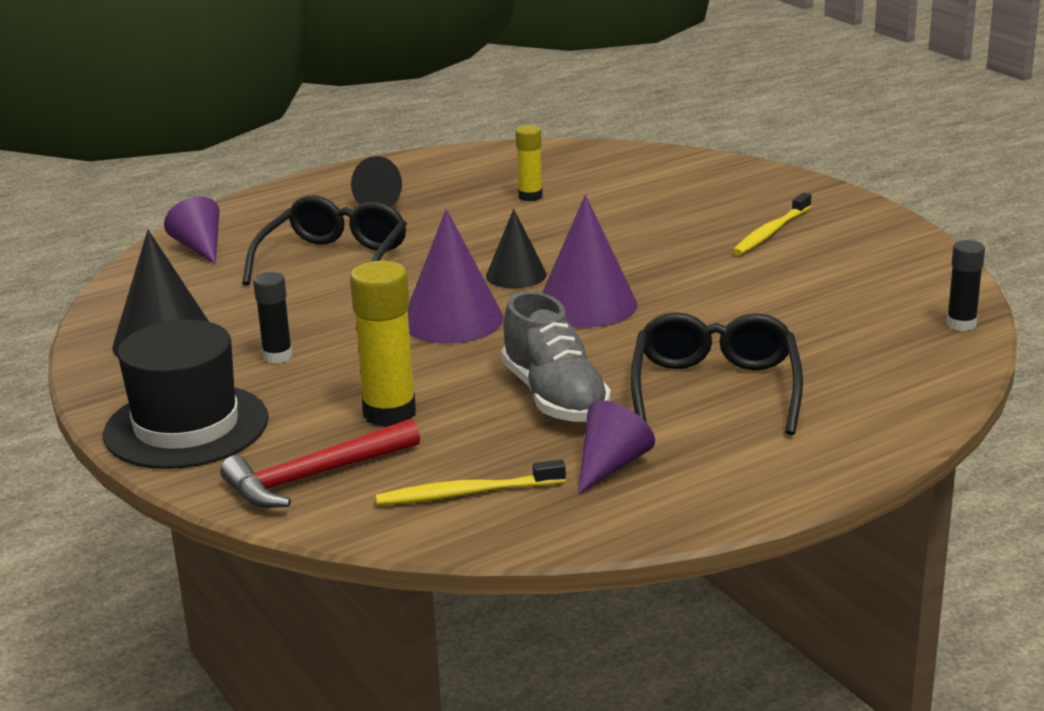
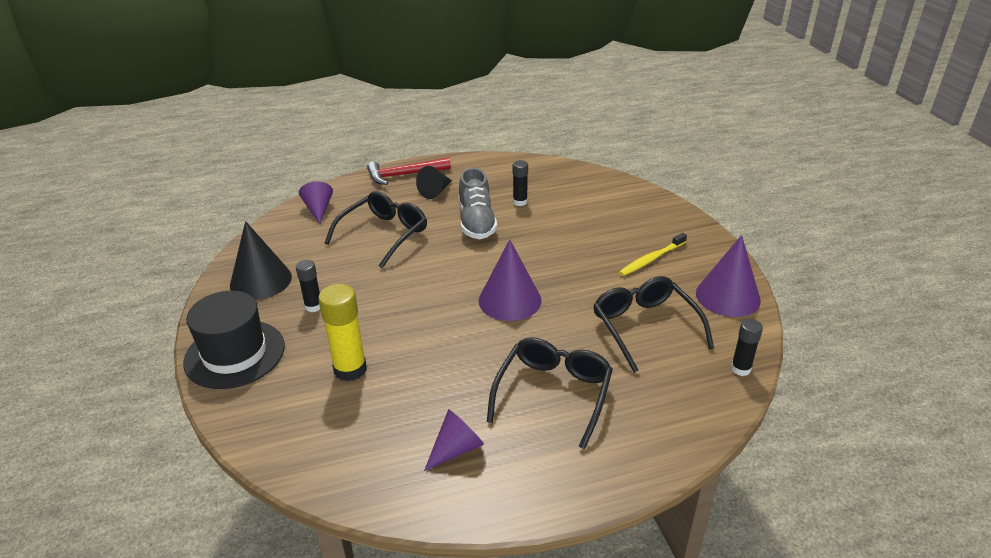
camera: 15 degrees right, 10 degrees up
(315, 476) = (281, 414): red hammer -> red hammer (404, 175)
(452, 320) = (425, 296): purple cone -> purple cone (727, 296)
(465, 493) = (358, 452): yellow toothbrush -> none
(516, 275) = (480, 266): black cone -> none
(530, 196) = (520, 202): yellow glue stick -> black glue stick
(555, 397) = (452, 378): grey shoe -> grey shoe (476, 222)
(804, 303) = (645, 327): none -> black glasses

